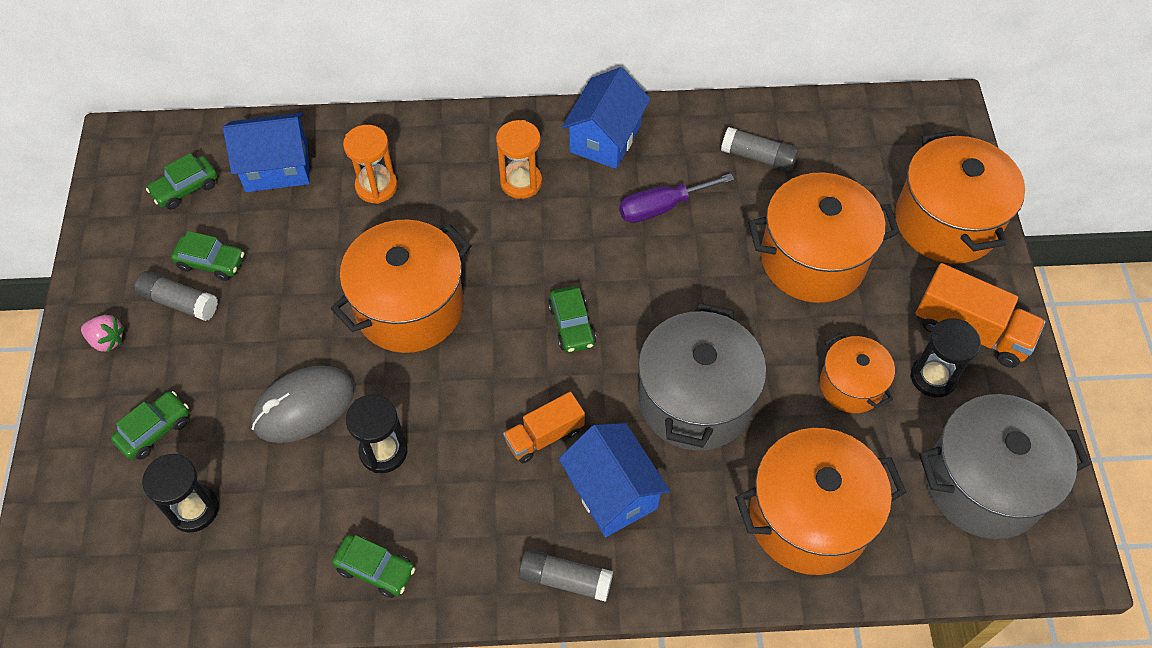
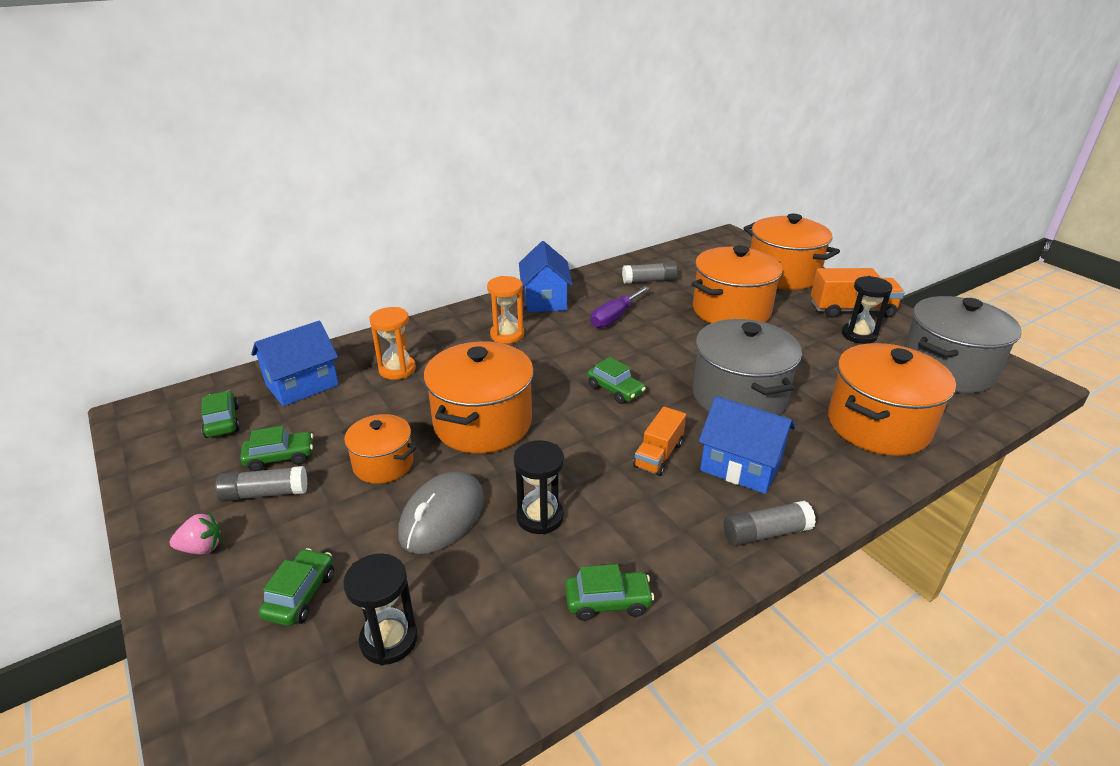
camera: 30 degrees left, 25 degrees down
(185, 188) = (222, 422): green car -> green car turned 135 degrees clockwise
(851, 385) = (820, 355): orange pot -> orange pot (383, 464)

